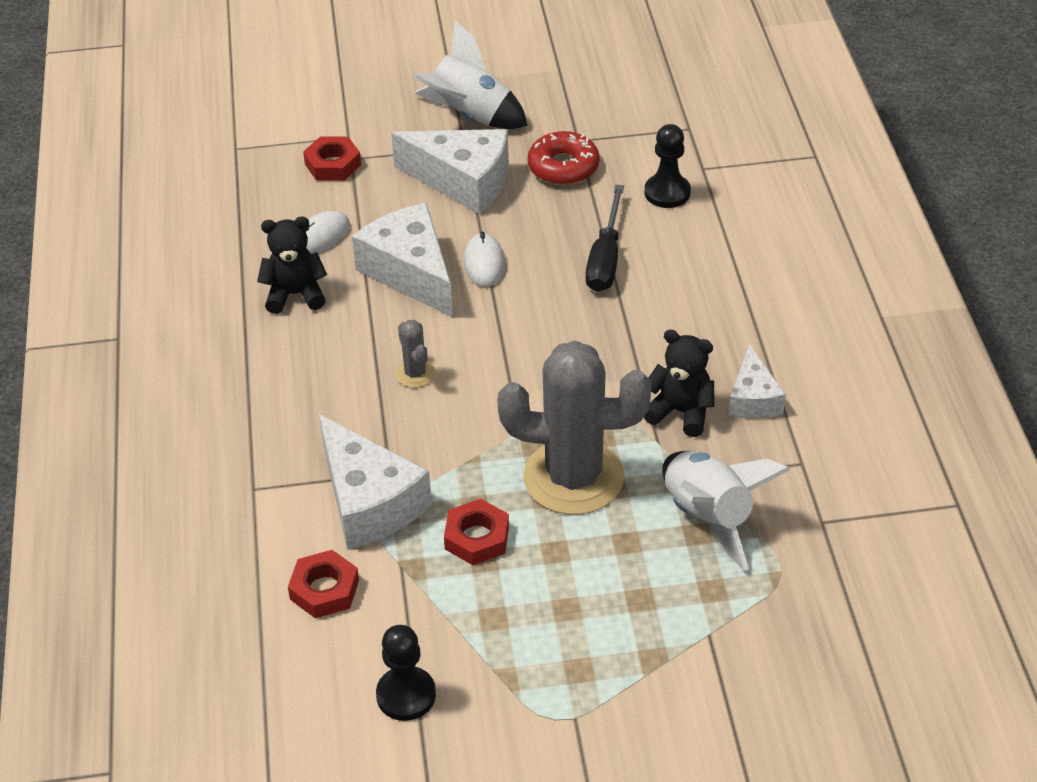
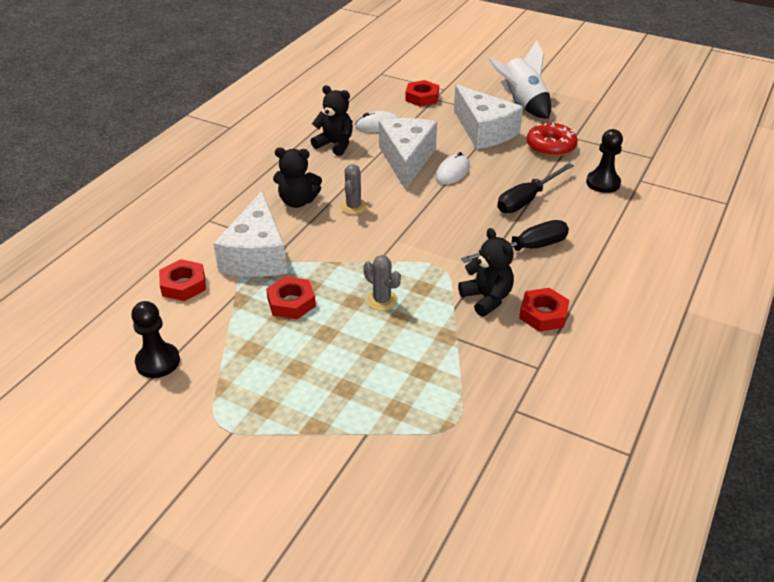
camera: 35 degrees right, 5 degrees down
(338, 403) = (297, 201): none -> black teddy bear
(573, 477) = (382, 300): grey cactus -> grey cactus, size x0.42
(664, 326) = (526, 249): none -> black screwdriver
(709, 516) = (441, 365): white rocket -> none
(753, 399) = (543, 314): white cheese -> red nut

